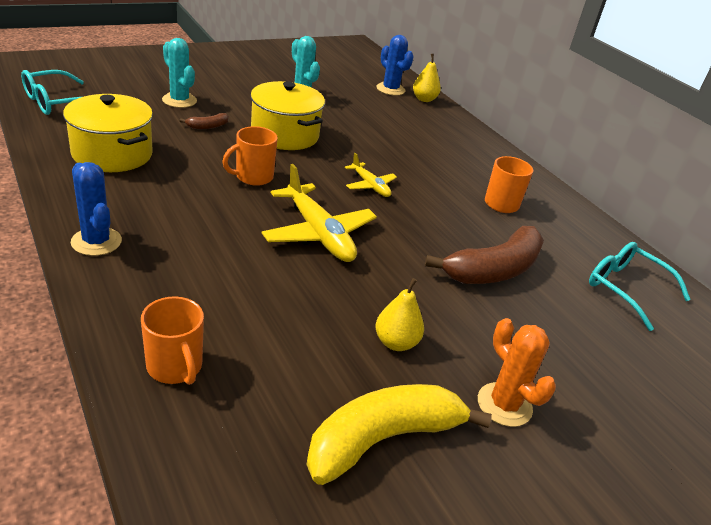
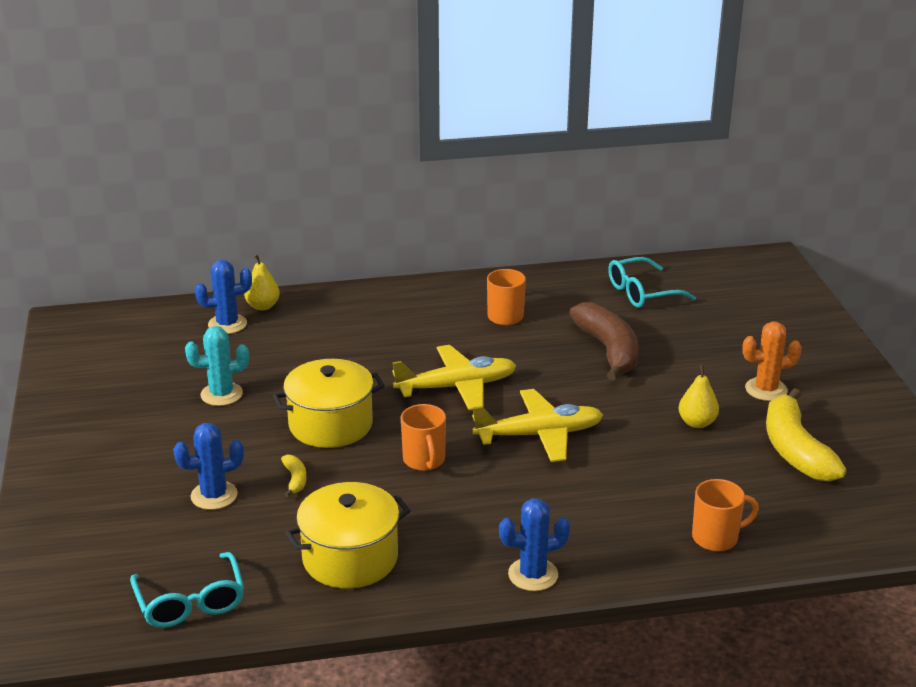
camera: 65 degrees left, 5 degrees down
(179, 100) = (214, 495): turquoise cactus -> blue cactus
(207, 126) = (295, 479): brown banana -> yellow banana
(370, 186) = (457, 387): yellow plane -> yellow plane, size x1.83

